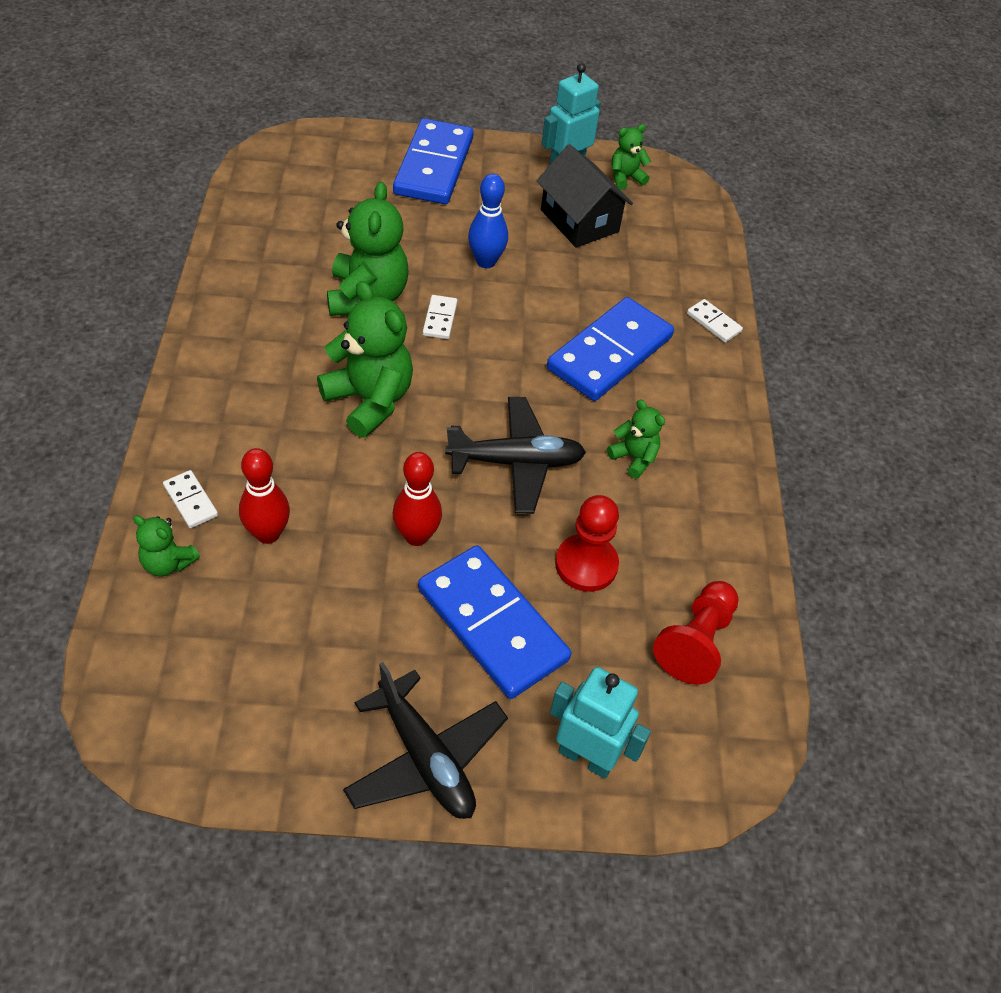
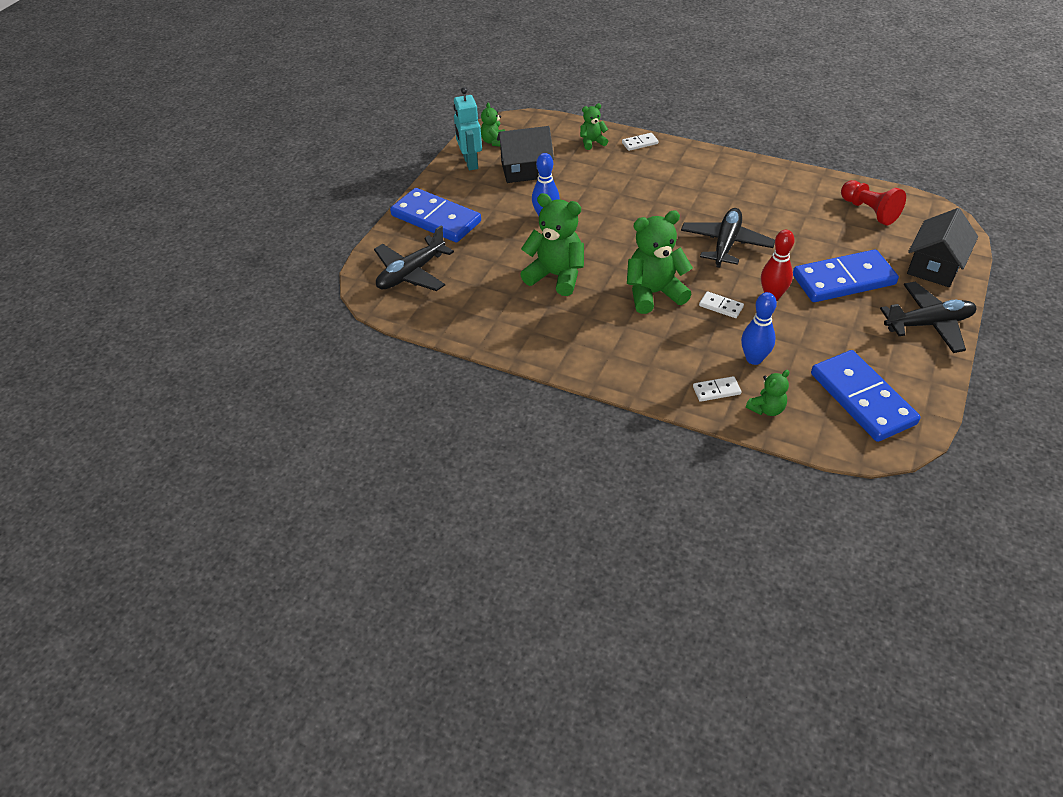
camera: 60 degrees left, 5 degrees down
(268, 534) = (754, 359): red bowling pin -> blue bowling pin
(320, 172) = (411, 273): none -> black plane
(440, 319) = (591, 248): white domino -> white domino (721, 306)
(586, 564) = (809, 236): red pawn -> none
(586, 757) = (935, 266): turquoise robot -> black house
(610, 353) = (650, 187): blue domino -> blue domino (862, 398)
(634, 458) = (736, 199): green teddy bear -> green teddy bear (592, 142)

